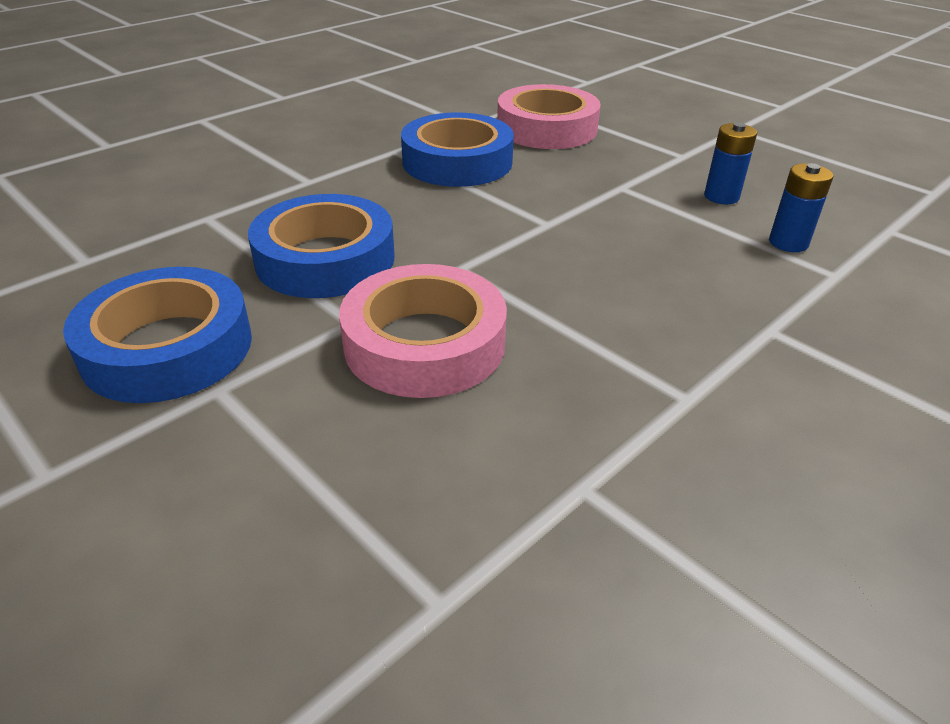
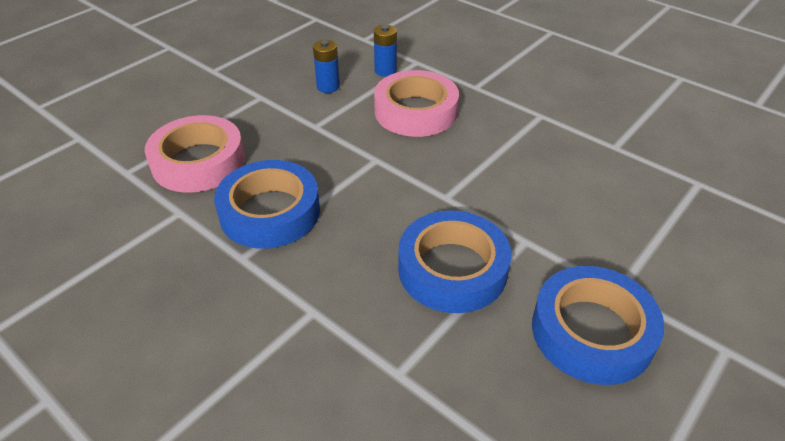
camera: 95 degrees left, 5 degrees up
(424, 343) = (535, 204): pink tape -> pink tape (415, 111)

